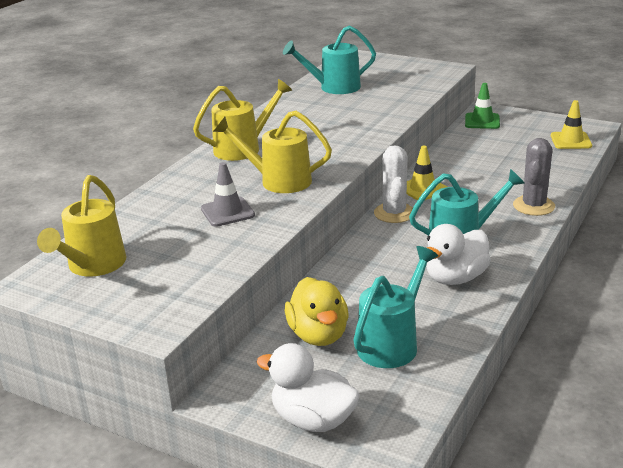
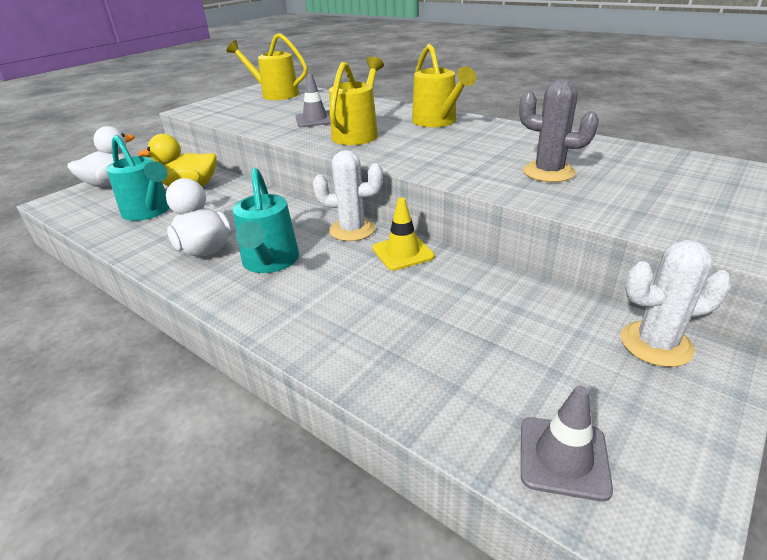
camera: 100 degrees right, 5 degrees up
(334, 88) = (621, 160): turquoise watering can -> none
(482, 121) = (656, 344): green traffic cone -> white cactus
(533, 206) = (313, 334): grey cactus -> grey cactus (548, 172)
(571, 141) = (563, 457): yellow traffic cone -> grey traffic cone

